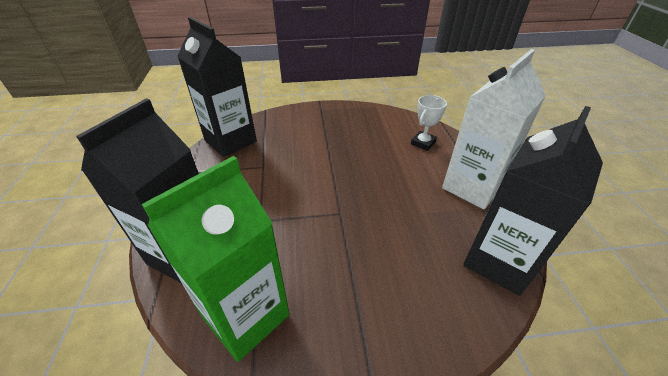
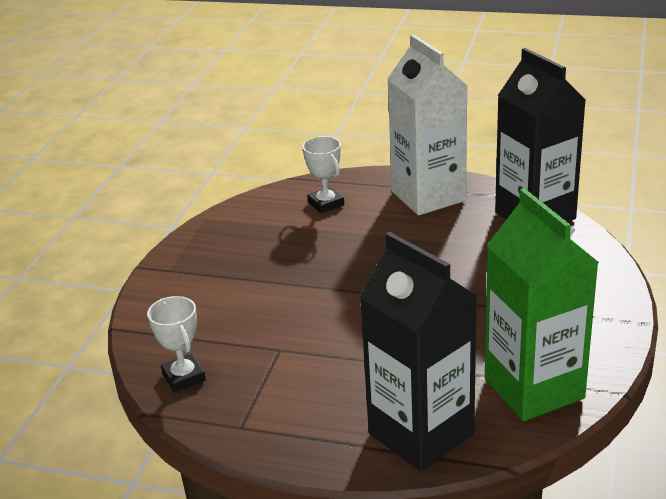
camera: 65 degrees left, 10 degrees down
(230, 141) = (184, 377): black carton -> white trophy

